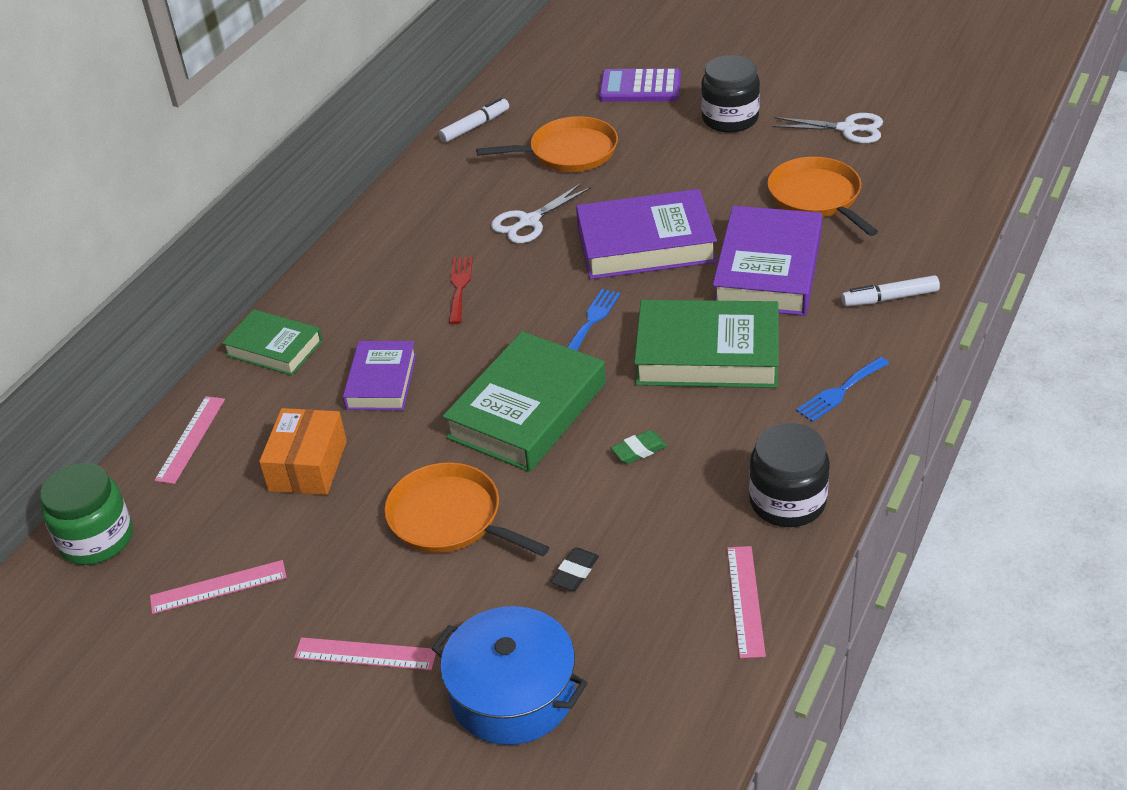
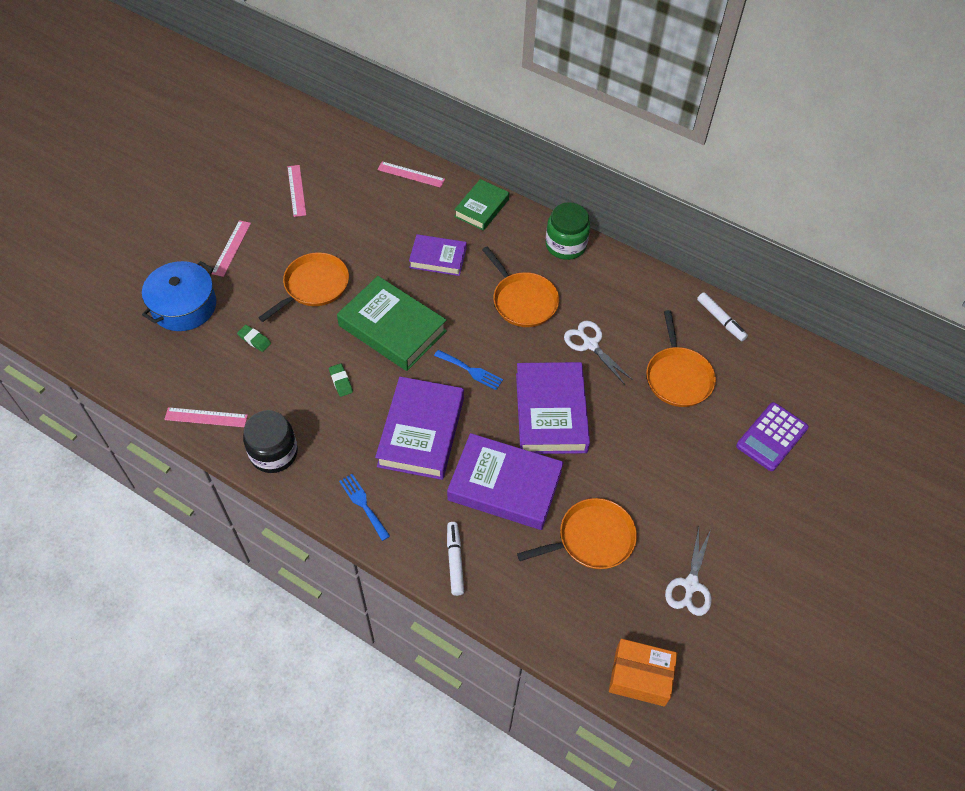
camera: 90 degrees right, 15 degrees up
(96, 539) = (346, 142): green jar -> green jar (565, 245)
(308, 466) = (374, 224): orange box -> orange box (640, 676)
(459, 287) = (523, 301): red fork -> orange pan
(575, 572) = (254, 340): black eraser -> green eraser
(640, 87) = (771, 437): purple calculator -> purple calculator turned 150 degrees counterclockwise
(707, 354) = (421, 432): green book -> purple book
(730, 119) = (716, 496): black jar -> none

